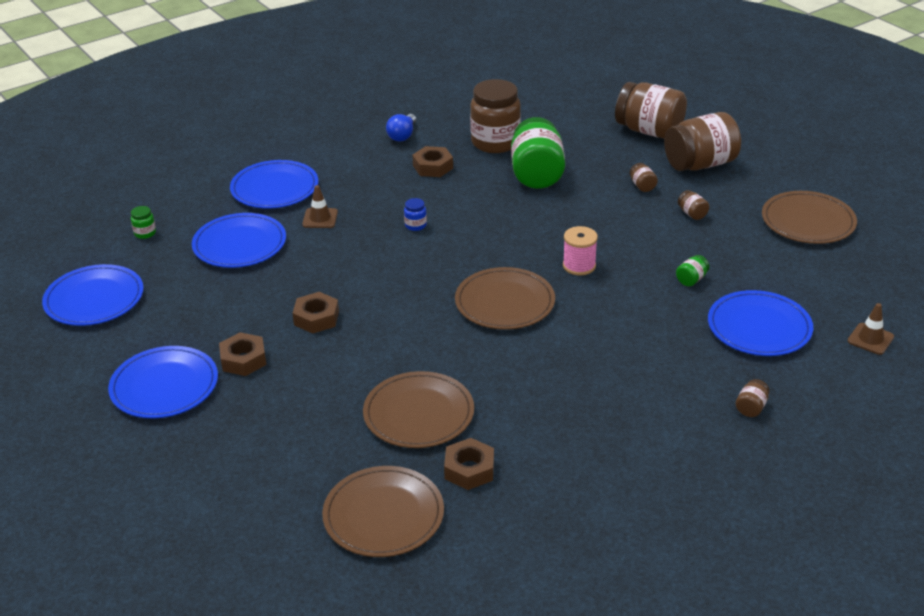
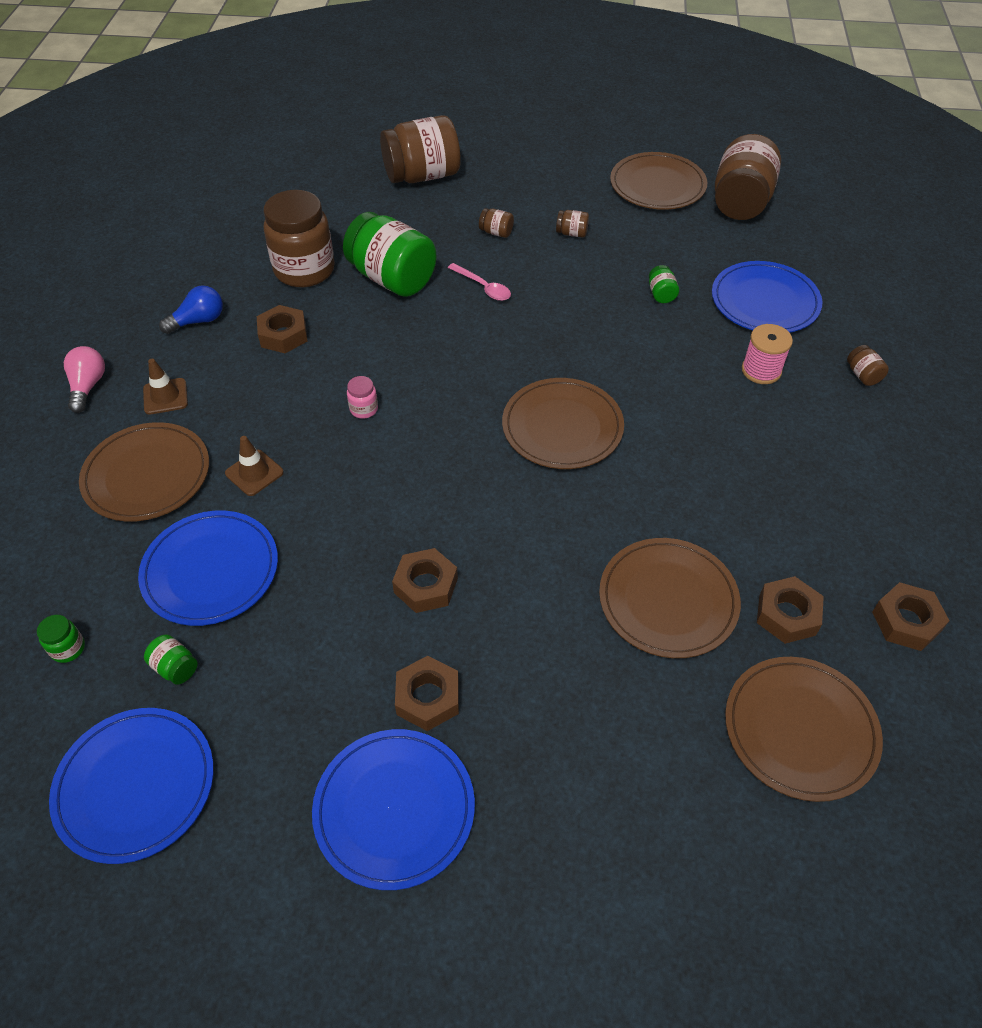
camera: 50 degrees left, 15 degrees up
(170, 270) = (175, 667): none -> green jar
(274, 188) = (147, 475): blue plate -> brown plate
(308, 135) = (88, 386): none -> pink light bulb
(402, 135) = (198, 321): blue light bulb -> blue light bulb turned 90 degrees counterclockwise
(415, 225) = (364, 409): blue jar -> pink jar
(531, 527) = (906, 621): none -> brown nut
(579, 266) = (564, 344): pink spool -> pink spool (761, 370)
(582, 209) = (483, 287): none -> pink spoon
(700, 164) = (509, 183): brown jar -> brown jar (740, 202)
(870, 339) = (838, 257): brown traffic cone -> brown traffic cone (165, 396)

